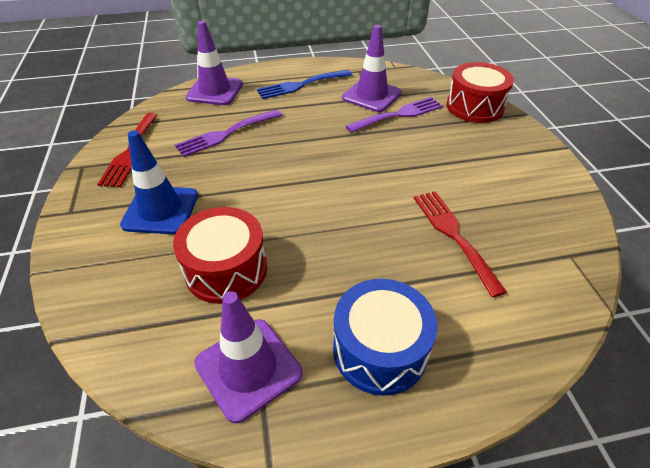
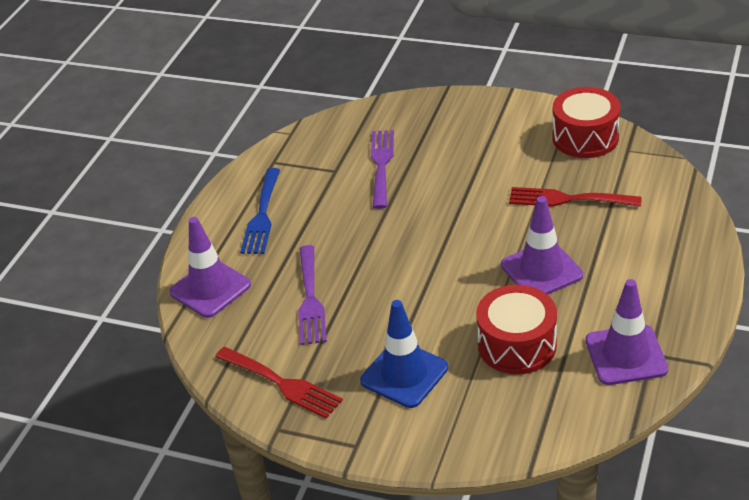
camera: 55 degrees left, 5 degrees down
(371, 95) = (331, 170): purple traffic cone -> purple traffic cone (541, 270)
(379, 350) = (650, 281): blue drum -> none
(474, 107) = (411, 111): red drum -> red drum (585, 137)

